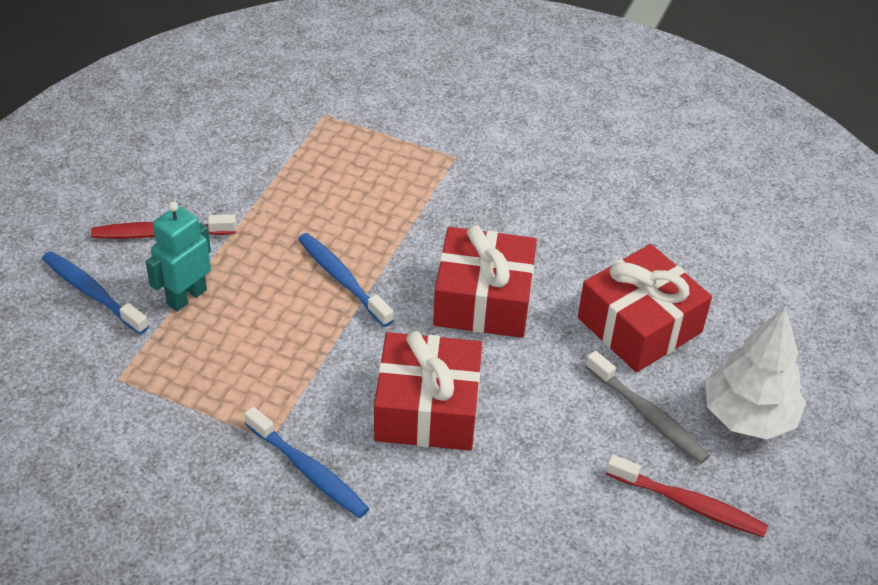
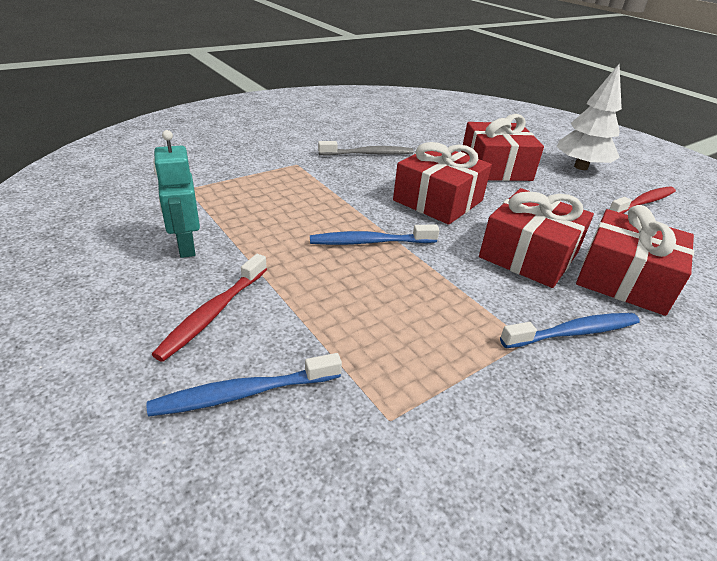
camera: 60 degrees left, 10 degrees down
(186, 297) = (314, 327): turquoise robot -> turquoise robot (186, 247)
(446, 501) = (624, 279): none -> red gift
(648, 415) = (569, 189): grey toothbrush -> grey toothbrush (368, 154)

